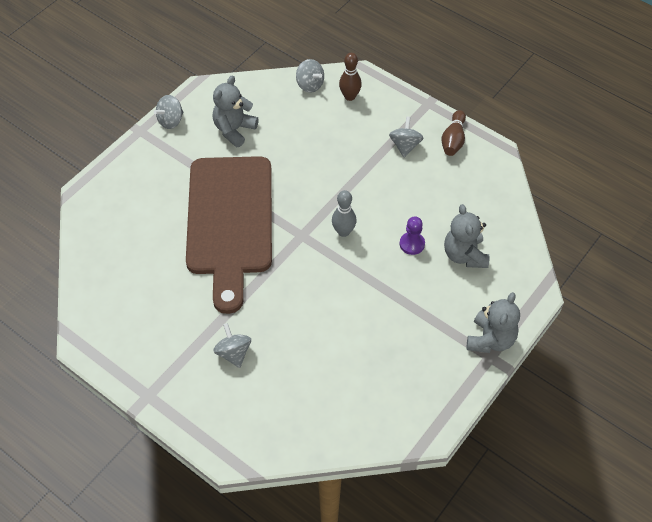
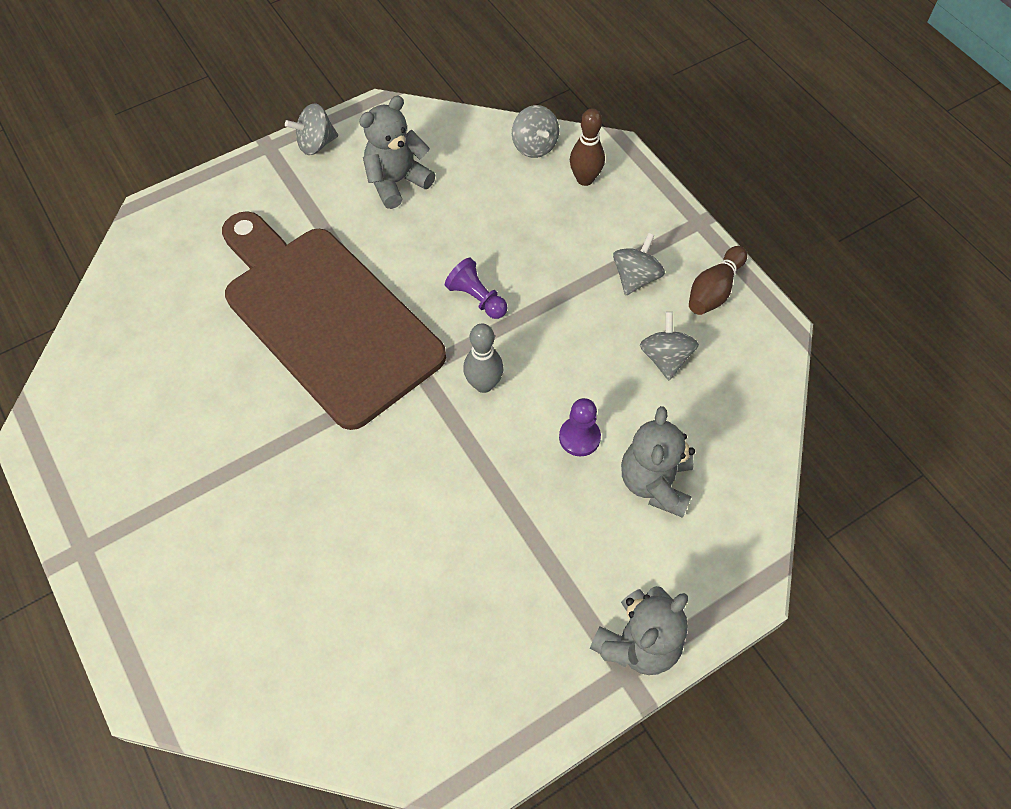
camera: 20 degrees right, 5 degrees up
(230, 222) = (326, 317): brown cutting board -> brown cutting board turned 120 degrees clockwise
(233, 353) = (234, 524): grey spinning top -> grey spinning top (665, 358)
(316, 184) = (477, 298): none -> purple pawn

